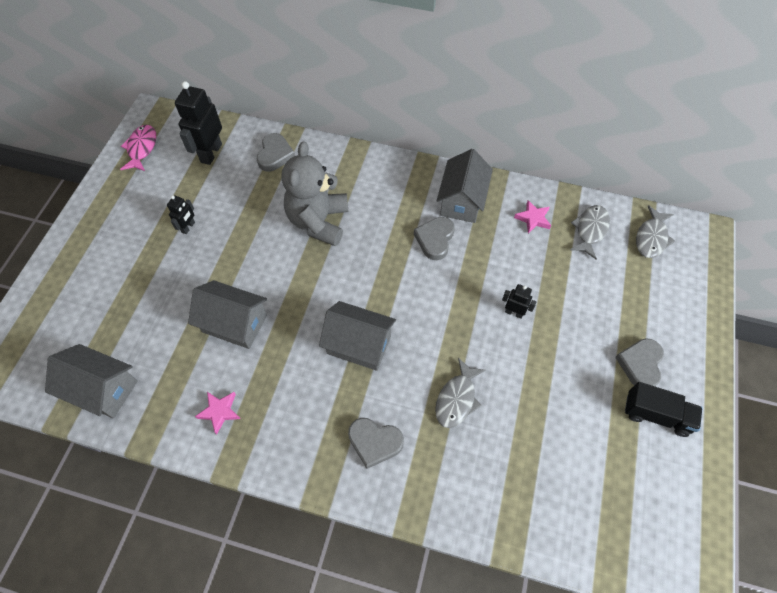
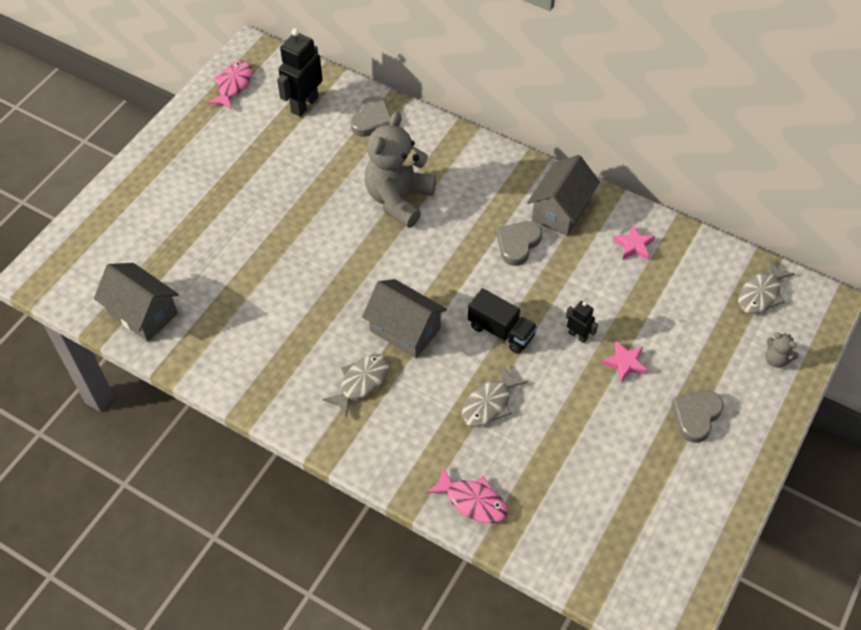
camera: 15 degrees right, 5 degrees down
(188, 227) = (262, 177): black robot -> none
(220, 411) = (250, 360): pink star -> pink star (625, 363)
(234, 323) = (285, 281): grey house -> none
(374, 442) = (393, 423): grey heart -> none
(472, 504) = (472, 501): none -> pink fish
(590, 230) = (693, 271): grey fish -> grey fish (361, 382)
(656, 415) = (693, 467): black truck -> black truck (501, 331)
(686, 294) = (776, 359): none -> grey teddy bear

